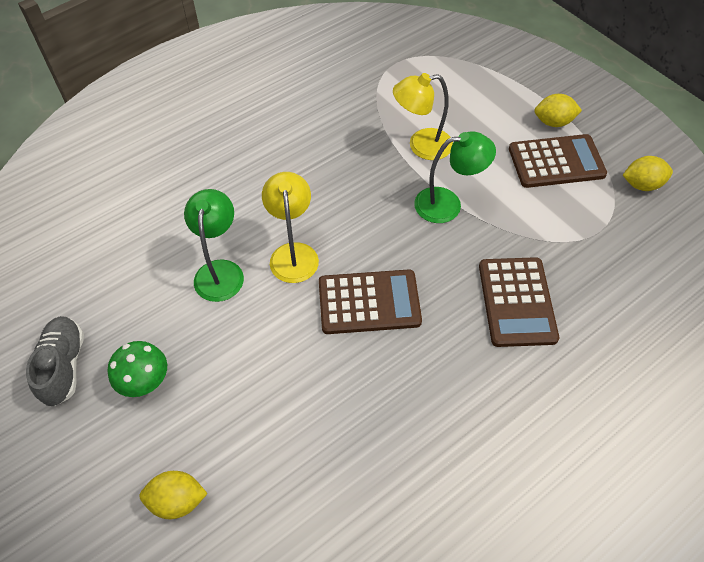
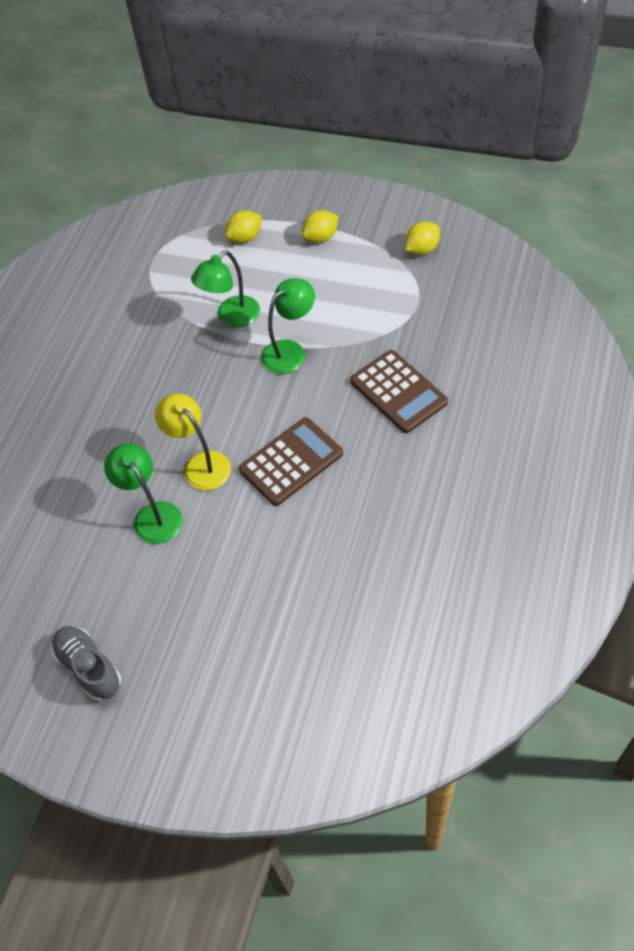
camera: 30 degrees left, 0 degrees up
(145, 382) = (168, 632): green mushroom -> none
(177, 500) = (268, 690): yellow lemon -> yellow lemon (245, 238)
(421, 146) = (232, 317): yellow lamp -> green lamp
(556, 162) = (347, 268): brown calculator -> none

